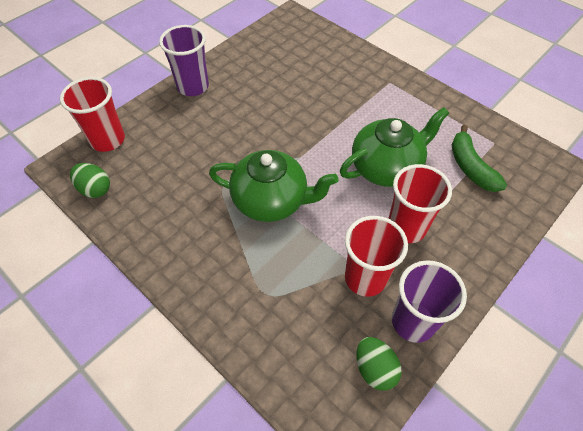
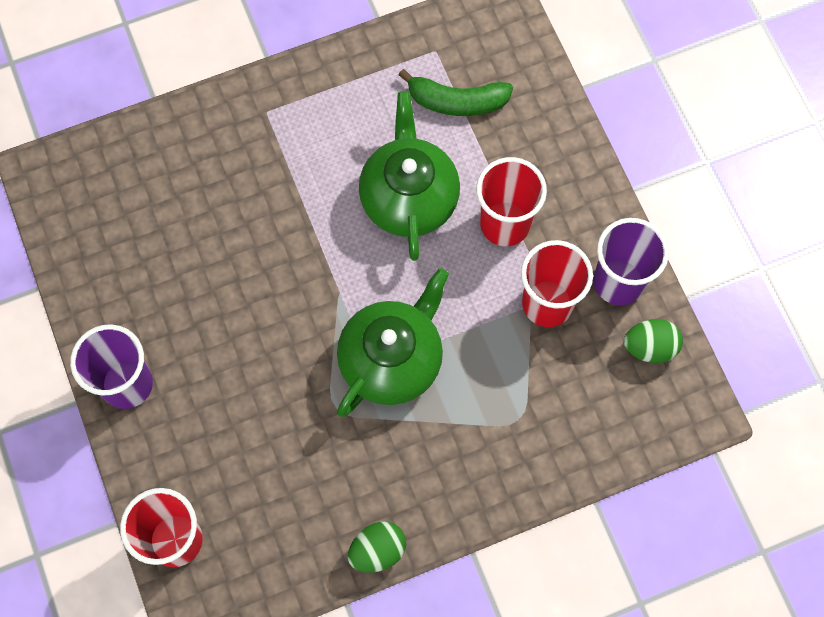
camera: 65 degrees left, 15 degrees up
(95, 189) = (262, 579): green egg -> green egg (377, 550)

